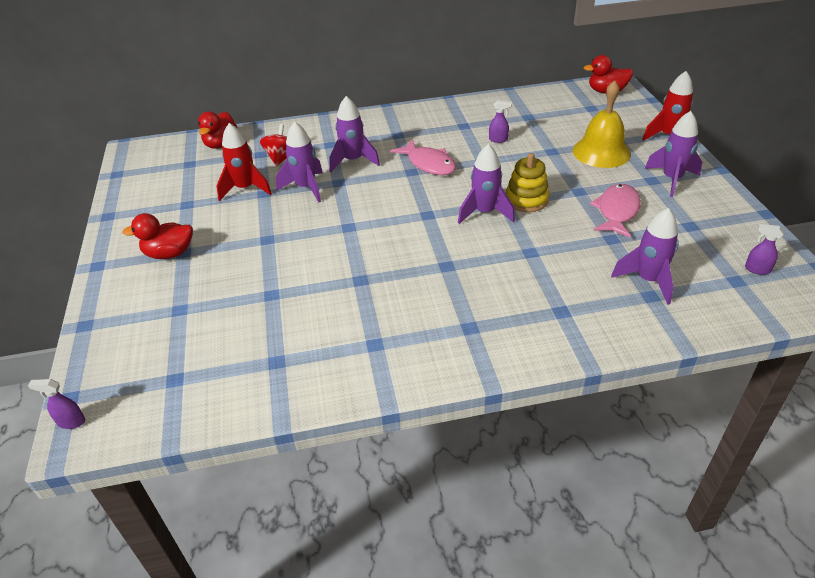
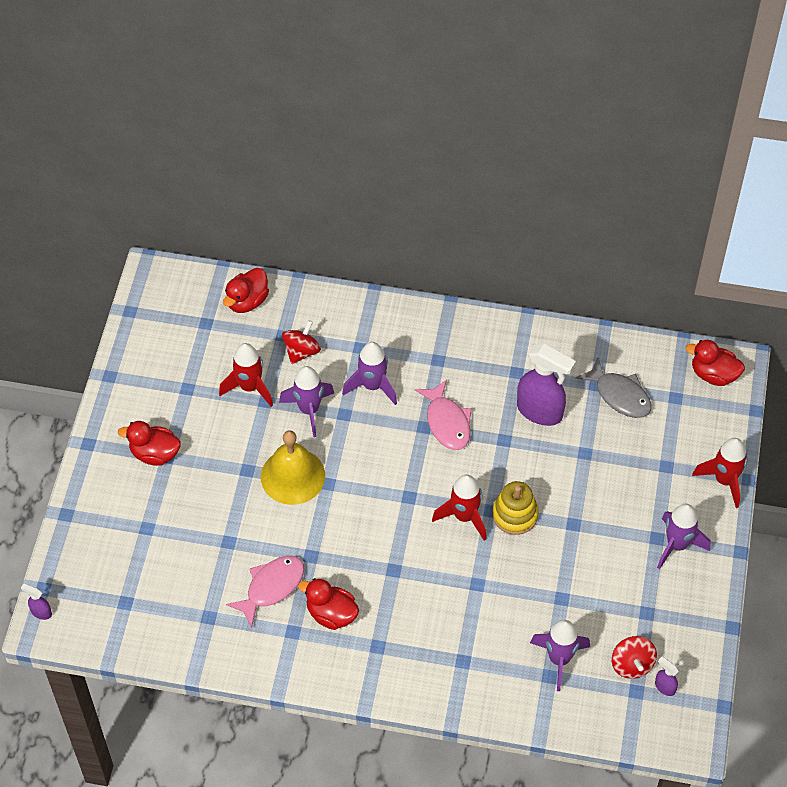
camera: 20 degrees right, 15 degrees up
(406, 317) = (331, 614): none -> red duck
(485, 213) = (464, 516): purple rocket -> red rocket
(498, 139) = (540, 412): purple spray bottle -> purple spray bottle, size x2.25
(550, 117) = (619, 395): none -> grey fish
(601, 152) = (635, 475): yellow bell -> yellow bell (293, 476)
(617, 211) = (591, 566): pink fish -> pink fish (271, 587)
(713, 263) = (632, 664): none -> red spinning top

